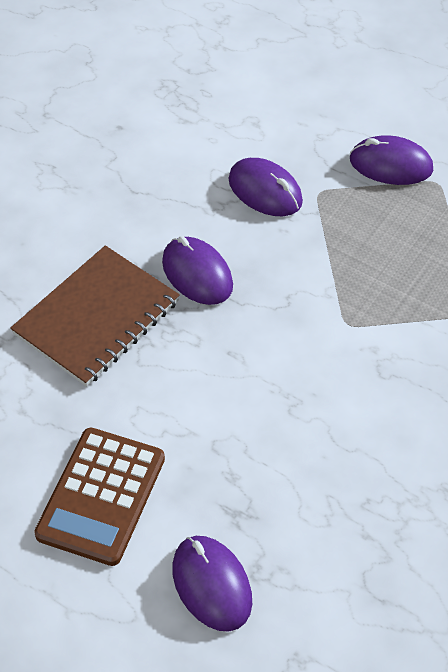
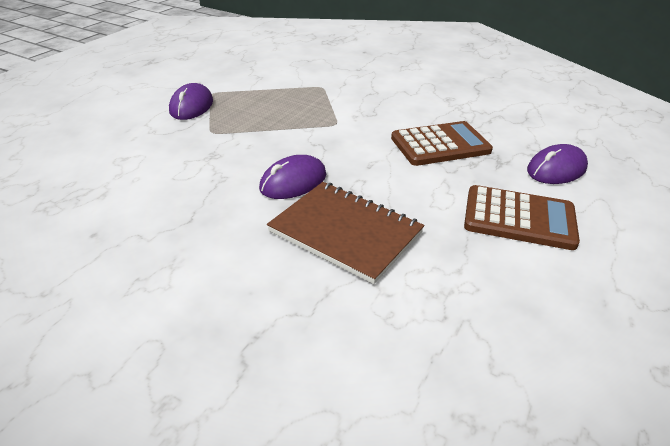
camera: 95 degrees left, 15 degrees down
(265, 191) = (206, 153): purple mouse -> none
(285, 445) = (440, 145): none -> brown calculator

